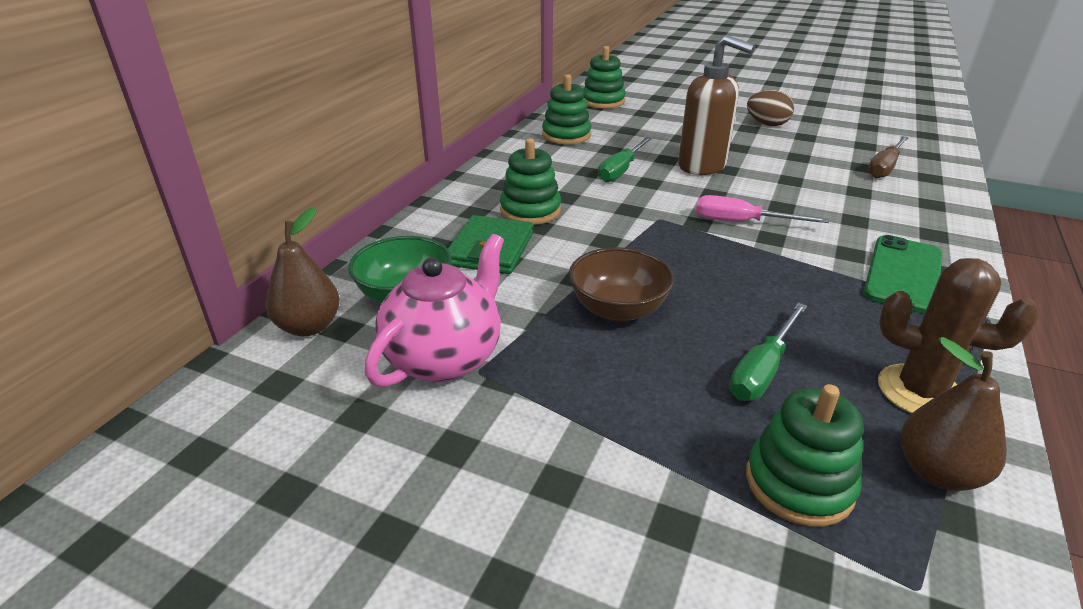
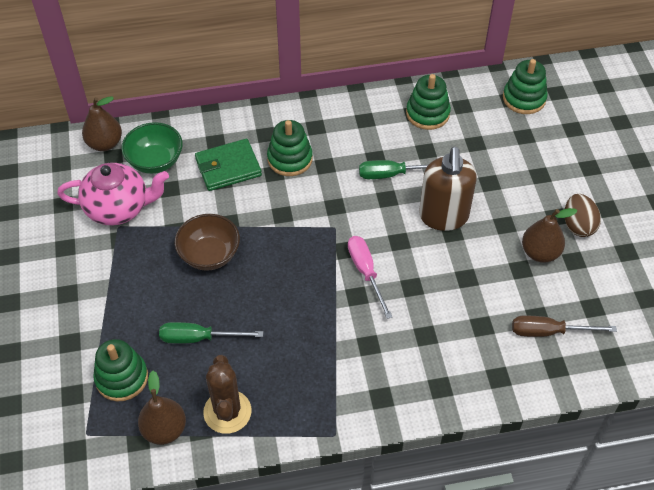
camera: 55 degrees right, 20 degrees up
(785, 144) = (540, 252): none -> brown pear
(903, 274) = (360, 380): green phone -> none

